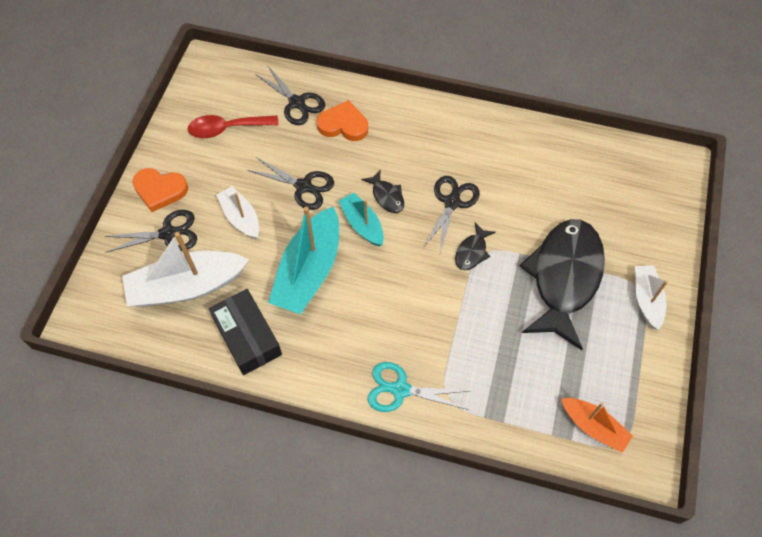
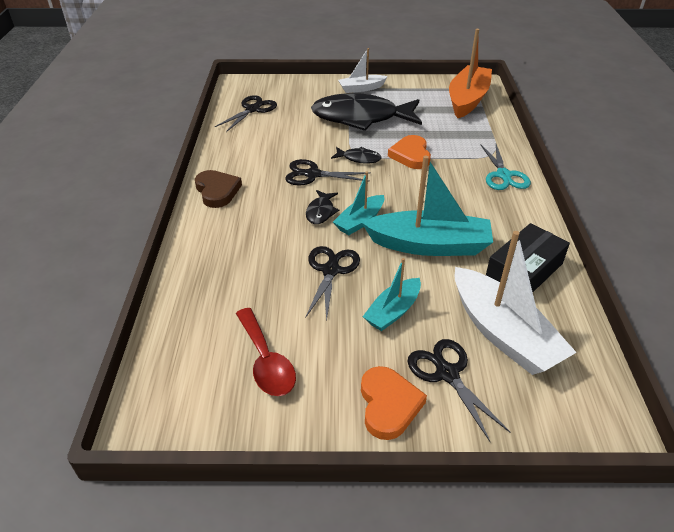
camera: 105 degrees left, 20 degrees down
(241, 217) = (393, 311): white boat -> turquoise boat
(297, 103) = (210, 303): black scissors -> black scissors (253, 109)
(343, 125) = (236, 257): orange heart -> orange heart (411, 155)
(386, 196) = (321, 212): black fish -> black fish turned 150 degrees clockwise
(444, 121) = (217, 191): none -> brown heart
(593, 427) = (467, 100): orange boat -> orange boat, size x1.77

